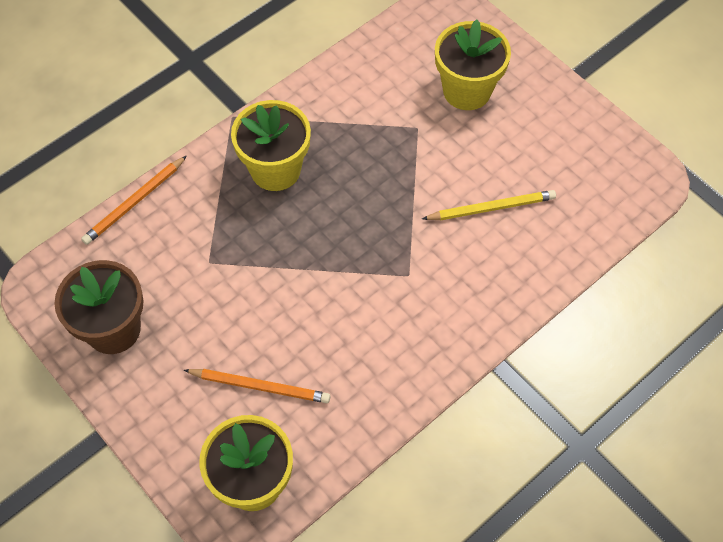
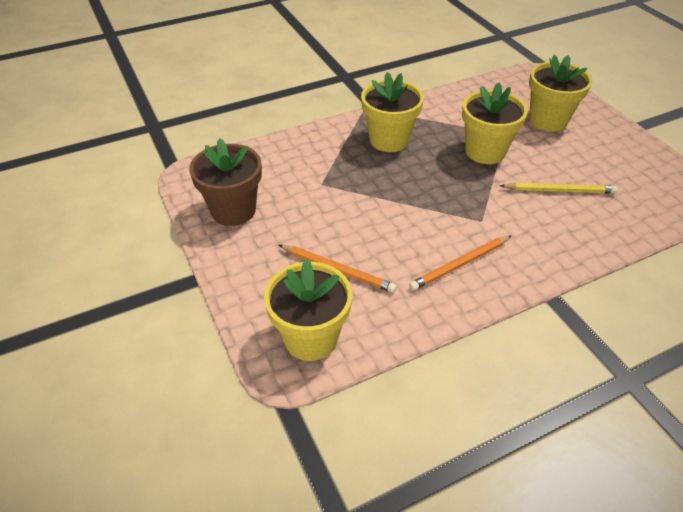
camera: 15 degrees right, 15 degrees down
(135, 202) = (278, 141): orange pencil -> orange pencil (460, 265)
(397, 163) = (485, 151): none -> yellow flower pot

